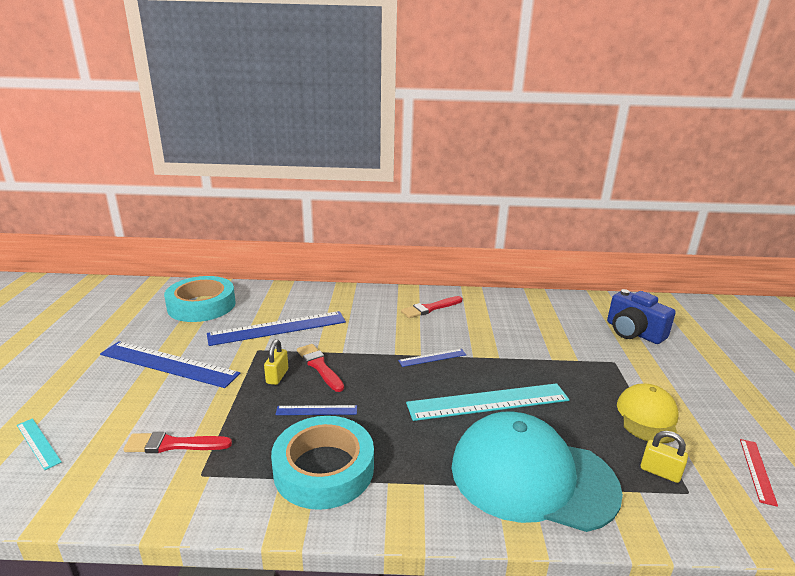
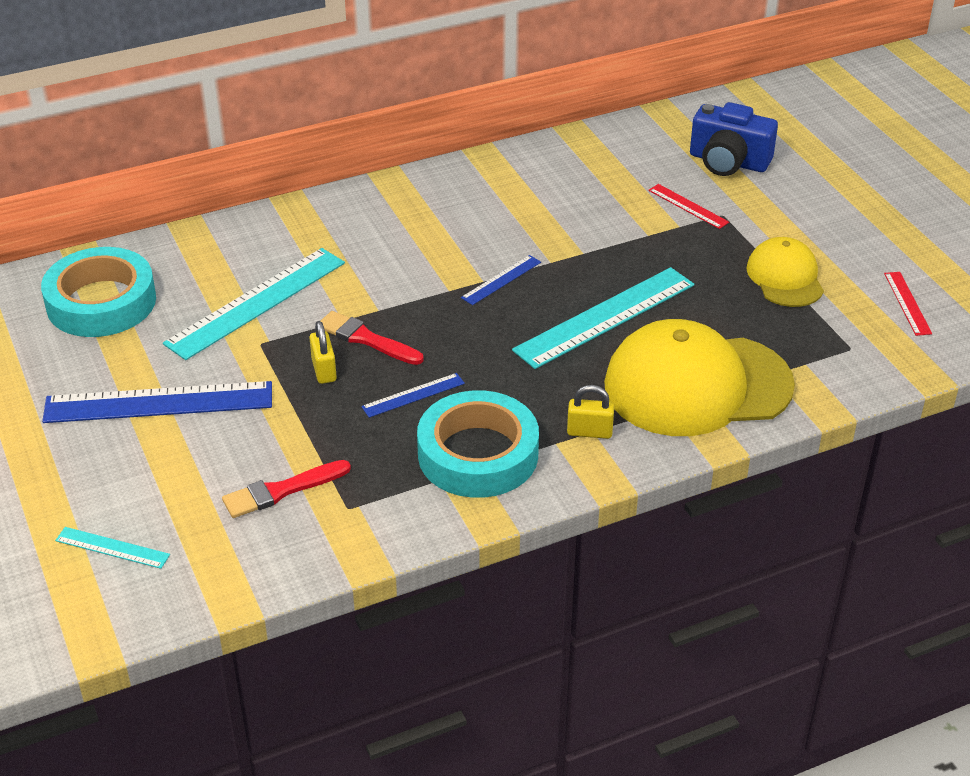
camera: 25 degrees left, 15 degrees up
(278, 328) = (256, 302): blue ruler -> turquoise ruler
(430, 308) = (445, 203): red brush -> none
(532, 476) = (697, 385): turquoise cap -> yellow cap
(590, 350) = (688, 206): none -> red ruler
(660, 472) = (818, 336): yellow padlock -> yellow padlock (589, 432)

